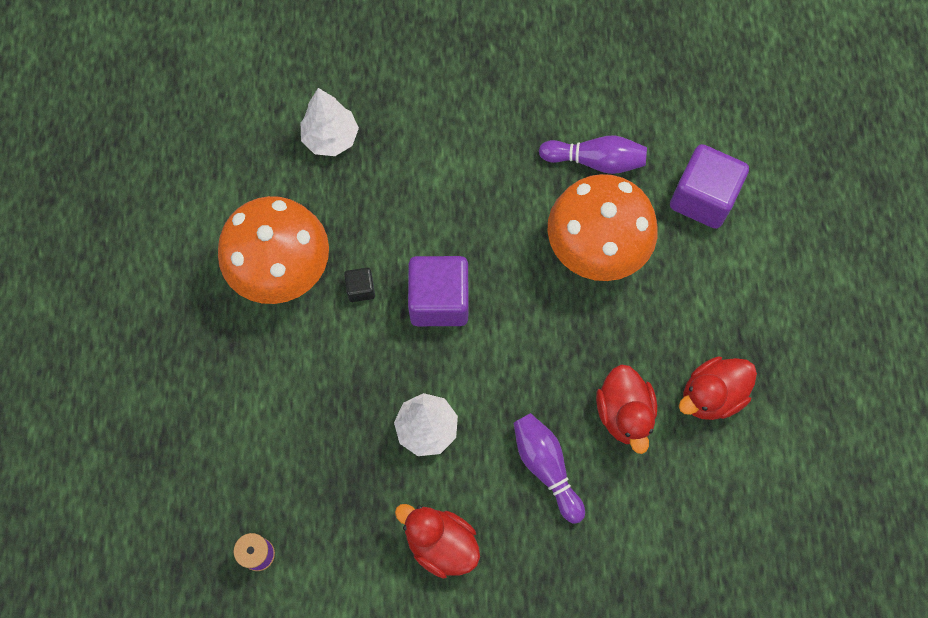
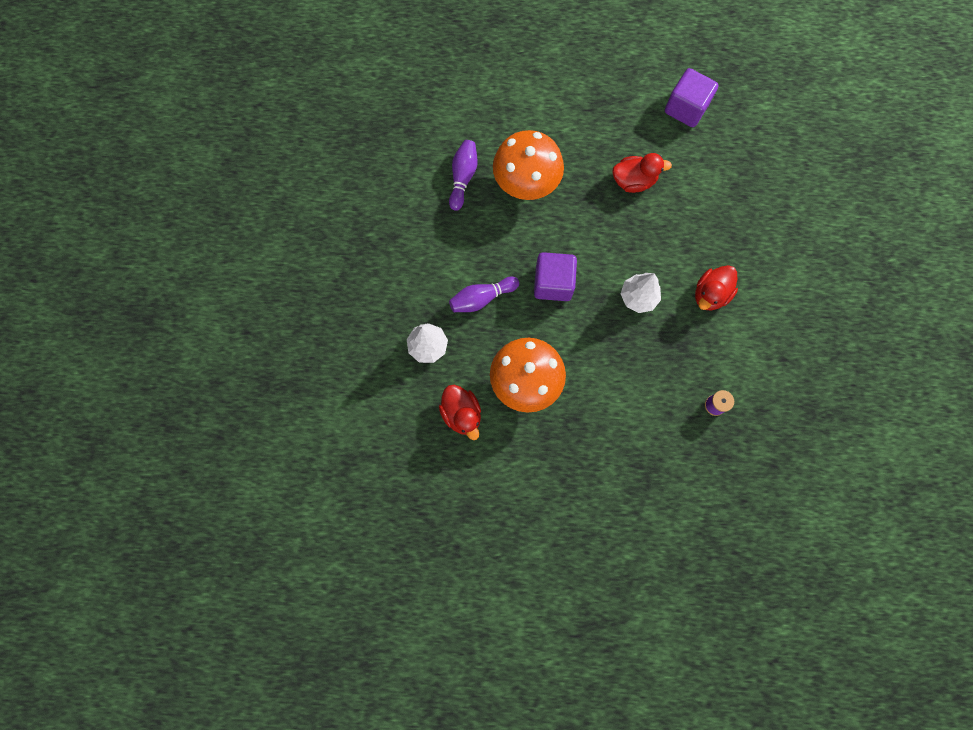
camera: 85 degrees left, 5 degrees up
(361, 289) = (541, 332): black cube -> none
(546, 467) = (665, 229): purple bowling pin -> purple bowling pin (482, 298)
(702, 198) = (495, 117): purple cube -> purple cube (686, 108)
(711, 395) = (625, 131): red duck -> red duck (462, 414)

